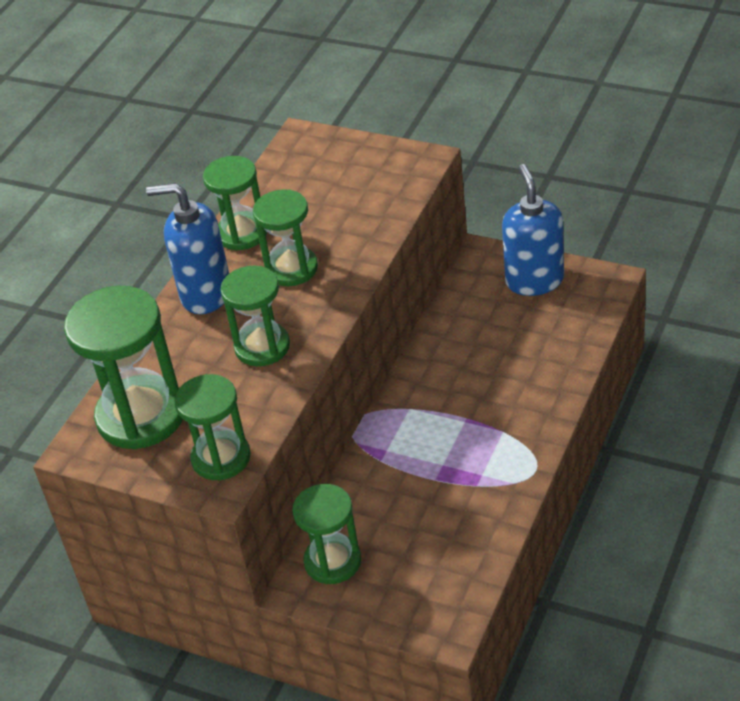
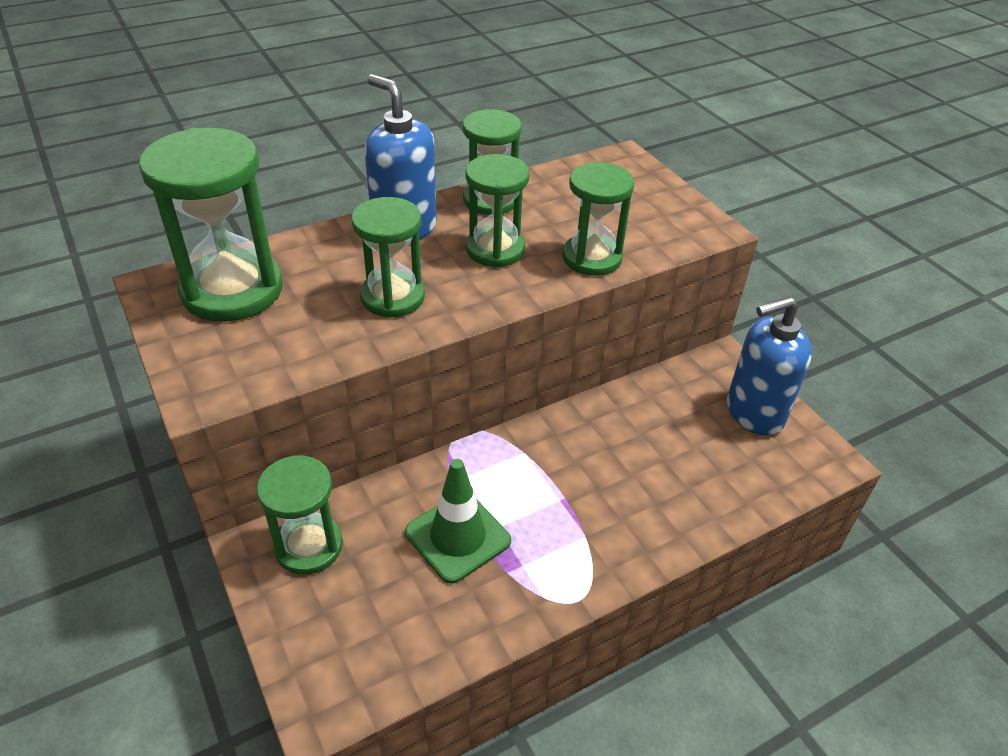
camera: 30 degrees right, 0 degrees up
(221, 458) = (238, 369): green hourglass -> green hourglass (591, 258)
(423, 488) = (458, 537): none -> green traffic cone
(534, 280) = (754, 413): blue soap dispenser -> blue soap dispenser turned 135 degrees counterclockwise

